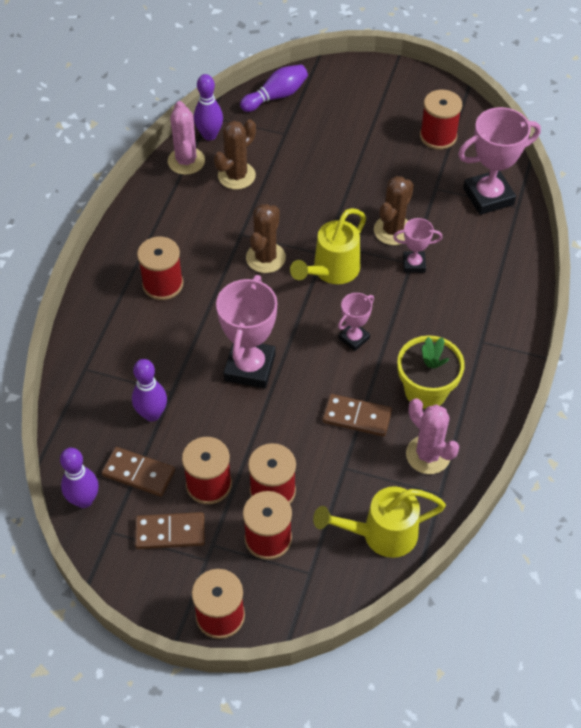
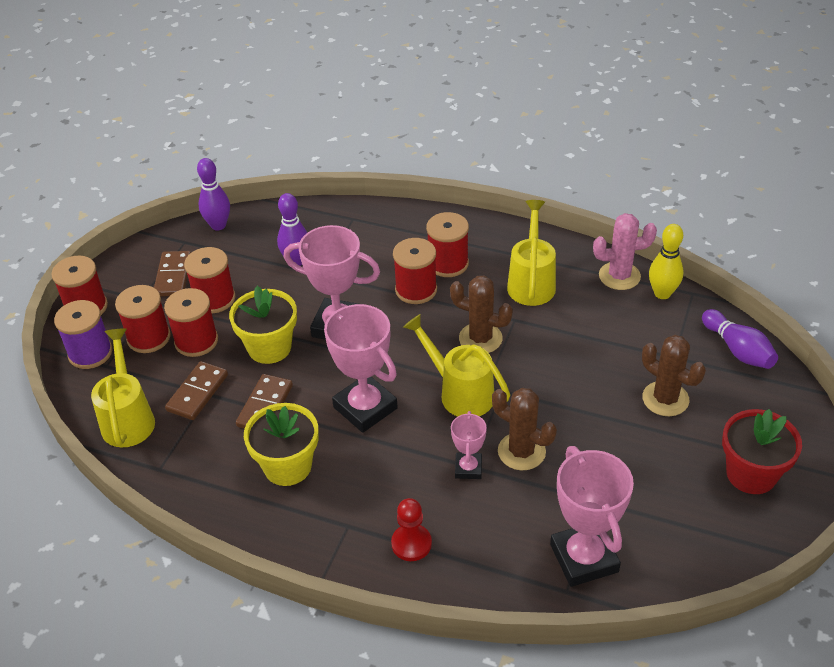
camera: 95 degrees right, 10 degrees down
(138, 473) = (236, 255): brown domino -> brown domino (197, 393)
(192, 221) = (531, 282): none -> yellow watering can
(209, 135) = (662, 293): purple bowling pin -> yellow bowling pin
(236, 176) = (601, 315): brown cactus -> brown cactus (665, 399)
(280, 423) = (269, 347): none -> yellow flower pot
(292, 593) = (90, 353): none -> purple spool
(354, 338) = (365, 408): pink trophy -> pink trophy, size x1.87
(400, 102) = (751, 474): none -> red flower pot
(428, 455) = (207, 462): pink cactus -> none
(438, 136) = (692, 511): red spool -> red spool (416, 290)
(492, 298) = (411, 544): none -> red pawn

